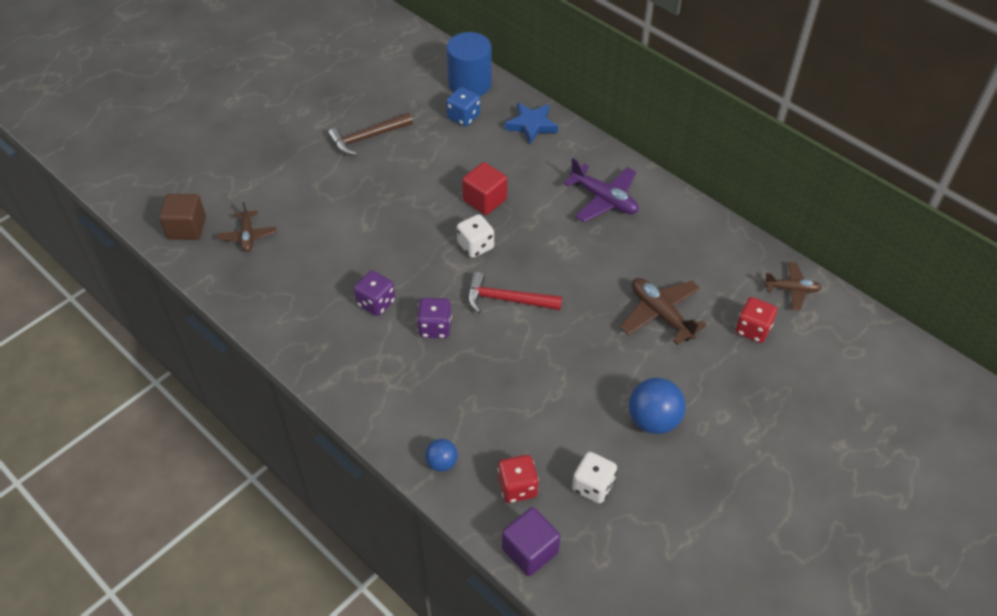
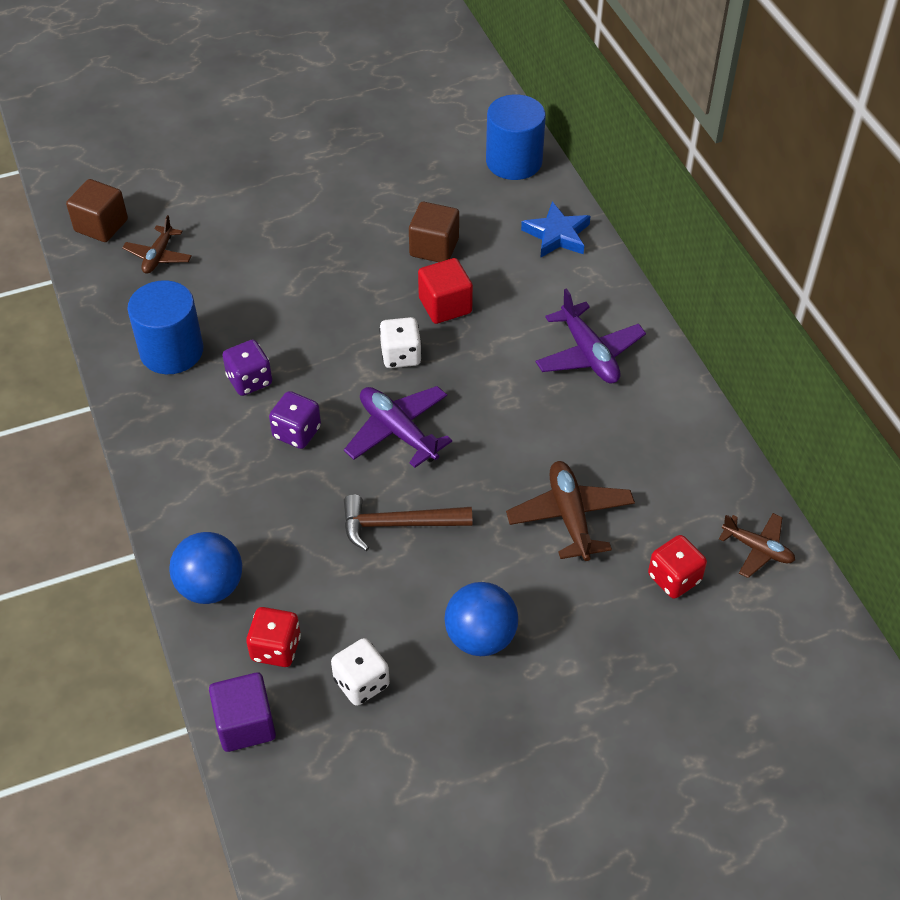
camera: 25 degrees right, 0 degrees up
(303, 302) = (171, 351): none -> blue cylinder
(368, 138) = (356, 188): brown hammer -> brown hammer (399, 524)
(442, 463) = (210, 586): blue ball -> blue ball, size x1.76
(451, 162) = (434, 247): none -> brown cube
(463, 117) = (481, 199): blue dice -> none
(507, 300) = (398, 431): red hammer -> purple plane

